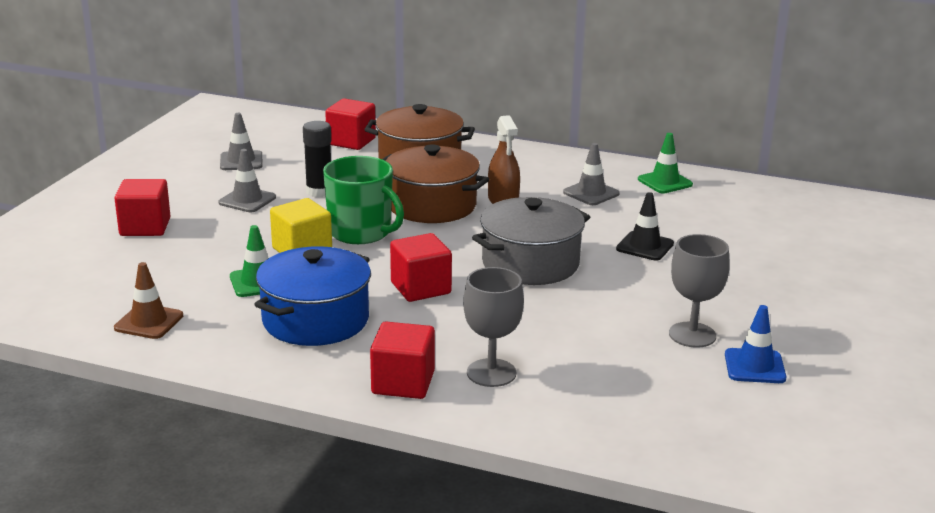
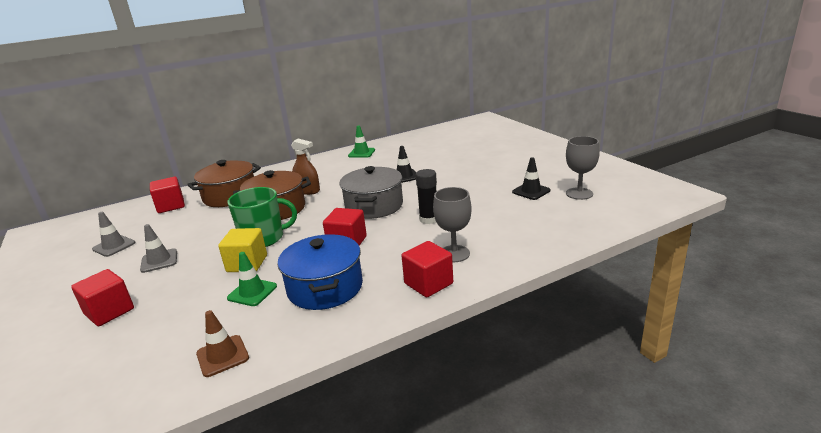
camera: 45 degrees left, 0 degrees up
(319, 191) = (199, 234): black glue stick -> black glue stick (429, 219)
(591, 193) = (340, 170): grey traffic cone -> none
(692, 335) = (489, 194): grey goblet -> grey goblet (579, 193)
(754, 366) = (531, 191): blue traffic cone -> black traffic cone

